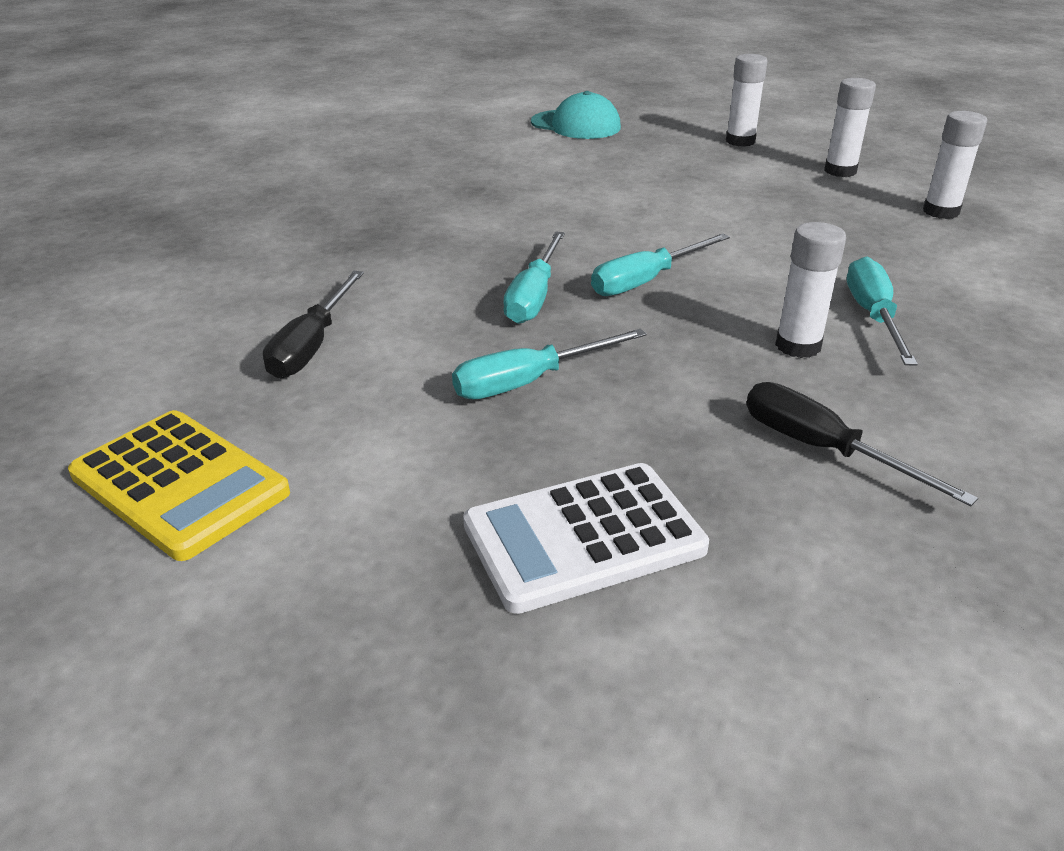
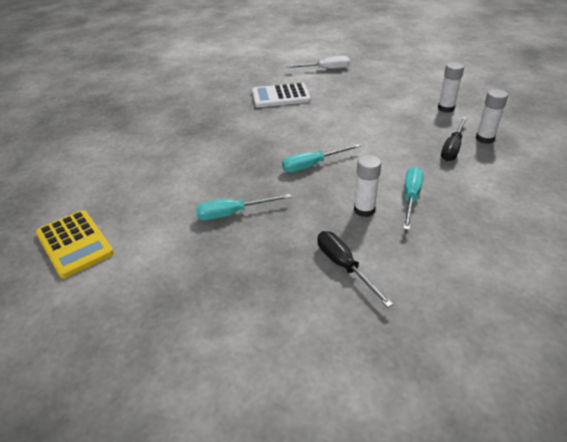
camera: 15 degrees right, 5 degrees up
(312, 345) = (151, 183): black screwdriver -> black screwdriver (452, 148)
(534, 296) = (256, 168): turquoise screwdriver -> none
(576, 125) = (326, 69): turquoise cap -> white screwdriver
(583, 537) = (218, 293): white calculator -> white calculator (280, 96)
(740, 141) = (404, 85): white glue stick -> none

